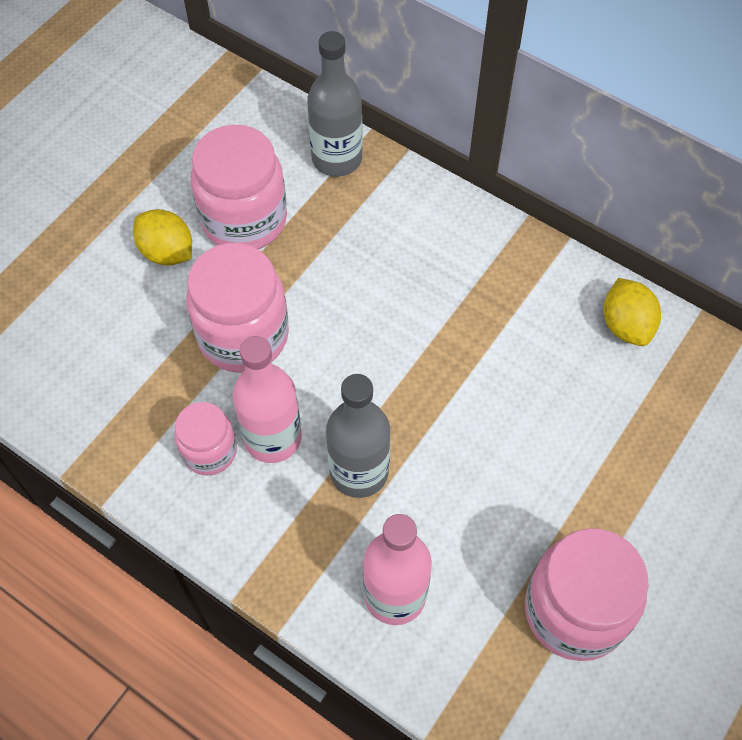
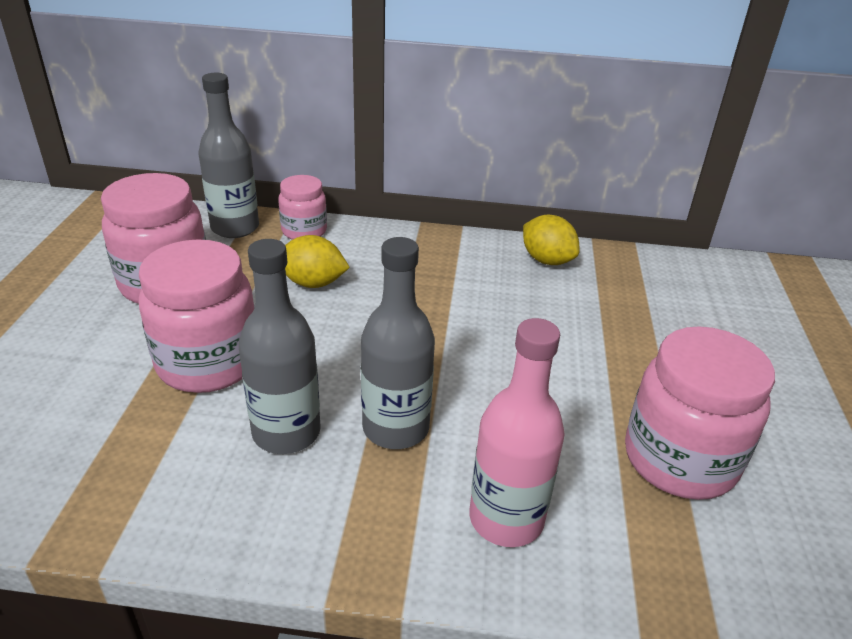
camera: 30 degrees left, 25 degrees down
(167, 252) = (91, 326): yellow lemon -> yellow lemon (313, 283)
(209, 451) = (219, 469): pink jar -> pink jar (304, 231)
(272, 438) = (286, 432): pink bottle -> grey bottle

